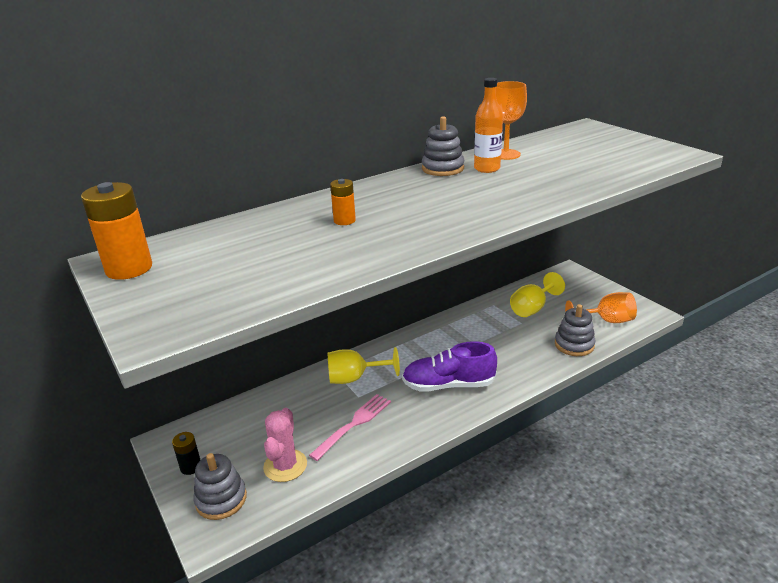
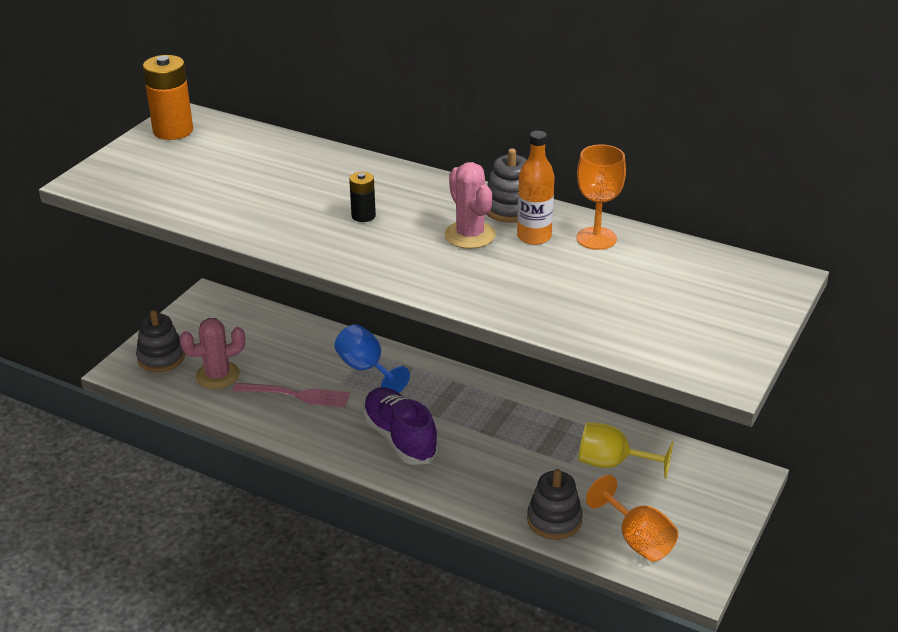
camera: 60 degrees right, 5 degrees up
(191, 467) = (187, 325): black battery -> black battery (363, 216)
(344, 221) = (326, 193): orange battery -> none
(354, 378) = (366, 369): yellow goblet -> blue goblet
(465, 185) = (470, 235): none -> pink cactus

